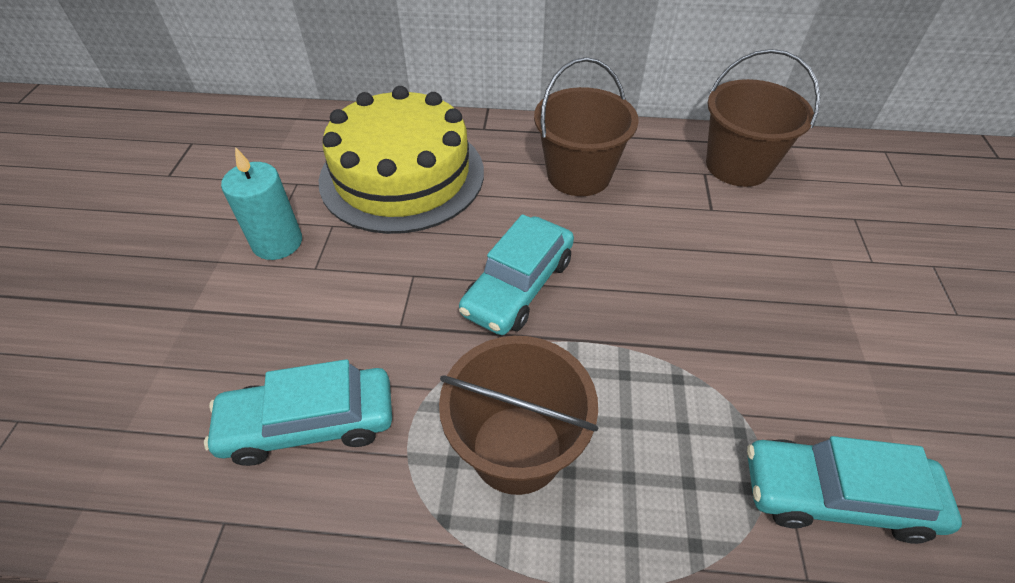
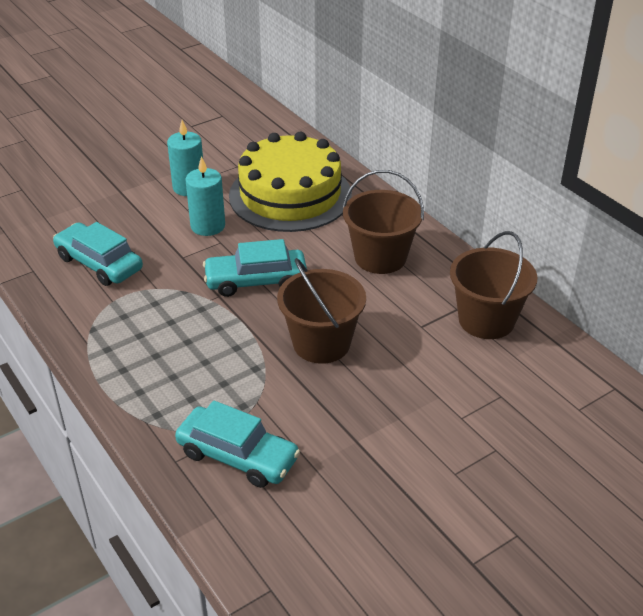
camera: 50 degrees right, 10 degrees down
(370, 268) = (208, 226): none -> turquoise candle
(517, 448) = (151, 332): brown bucket -> brown bucket (321, 343)
(835, 495) = (237, 456): turquoise car -> turquoise car turned 150 degrees clockwise

